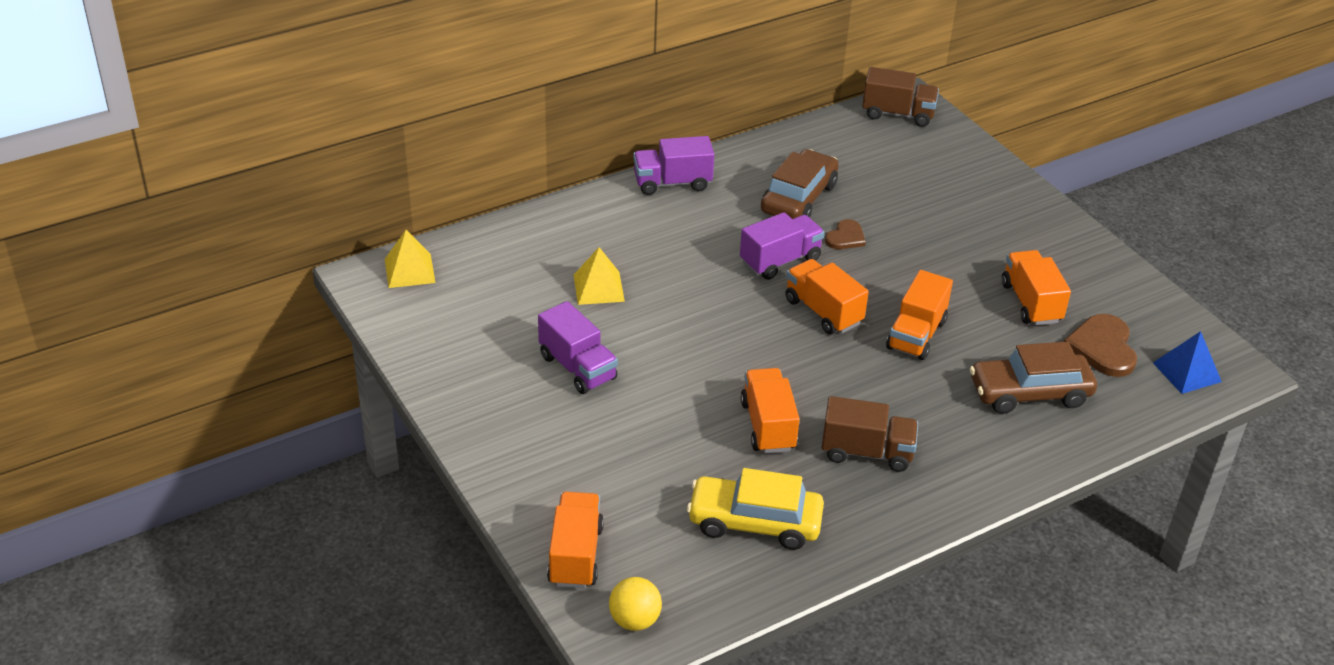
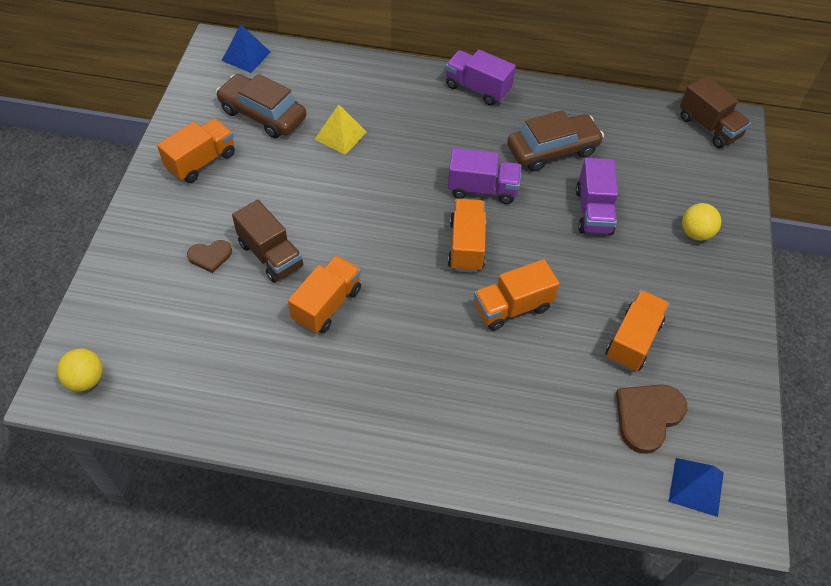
camera: 40 degrees right, 15 degrees up
(409, 270) = (246, 56): yellow pyramid -> blue pyramid
(575, 555) = (108, 309): orange truck -> orange truck (201, 161)
(578, 367) = (262, 182): purple truck -> purple truck (593, 211)
(754, 522) = (234, 368): yellow car -> none
(845, 237) = (551, 200): brown heart -> brown heart (210, 256)
(866, 452) = (368, 371): brown truck -> brown truck (270, 255)
(982, 199) = (695, 233): none -> yellow ball
(1029, 393) = (542, 412): brown car -> brown car (262, 114)

